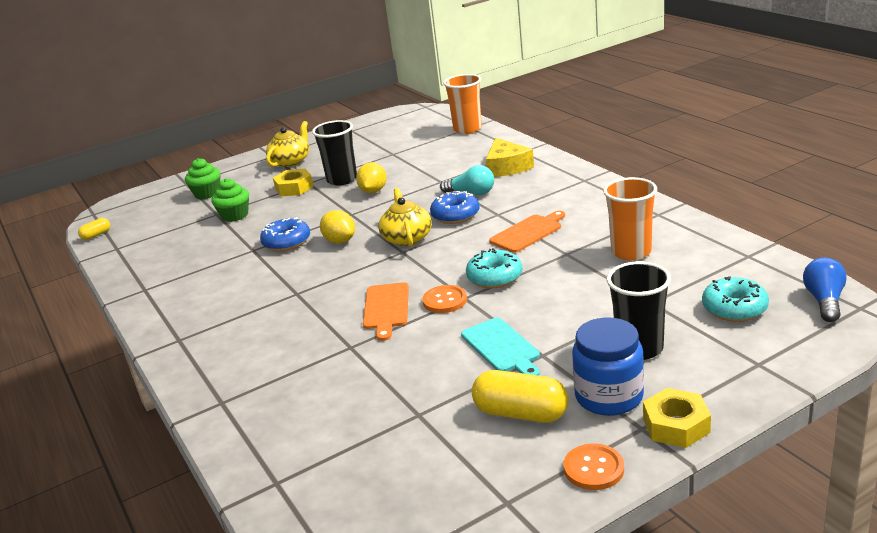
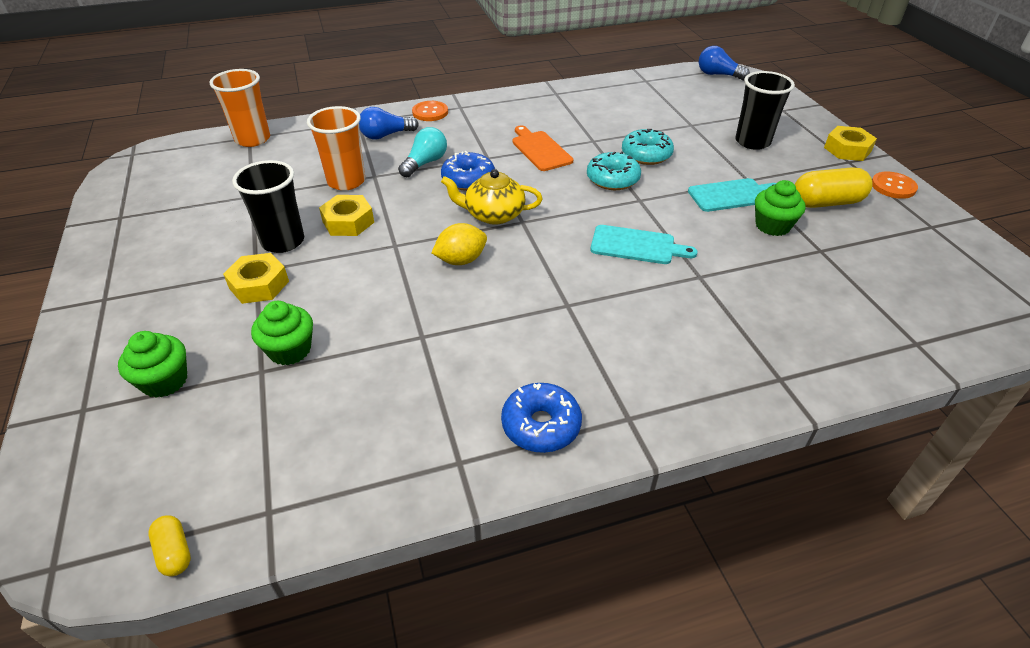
camera: 80 degrees left, 15 degrees up
(286, 242) = (426, 303): blue donut -> blue donut (541, 425)
(291, 161) = (155, 281): yellow teapot -> none
(373, 191) = (348, 222): yellow lemon -> yellow nut
(386, 308) = (636, 246): orange cutting board -> turquoise cutting board
(445, 300) = (640, 210): orange button -> orange button (430, 112)
(452, 379) = (772, 226): none -> green cupcake
(506, 167) = (386, 135): yellow cheese -> blue light bulb
(521, 413) = (826, 202): yellow capsule -> yellow capsule turned 45 degrees clockwise
(609, 396) = (810, 165): blue jar -> none
(631, 252) = (610, 115): orange cup -> orange cup (346, 181)
(734, 308) = (714, 101): turquoise donut -> turquoise donut (646, 155)

